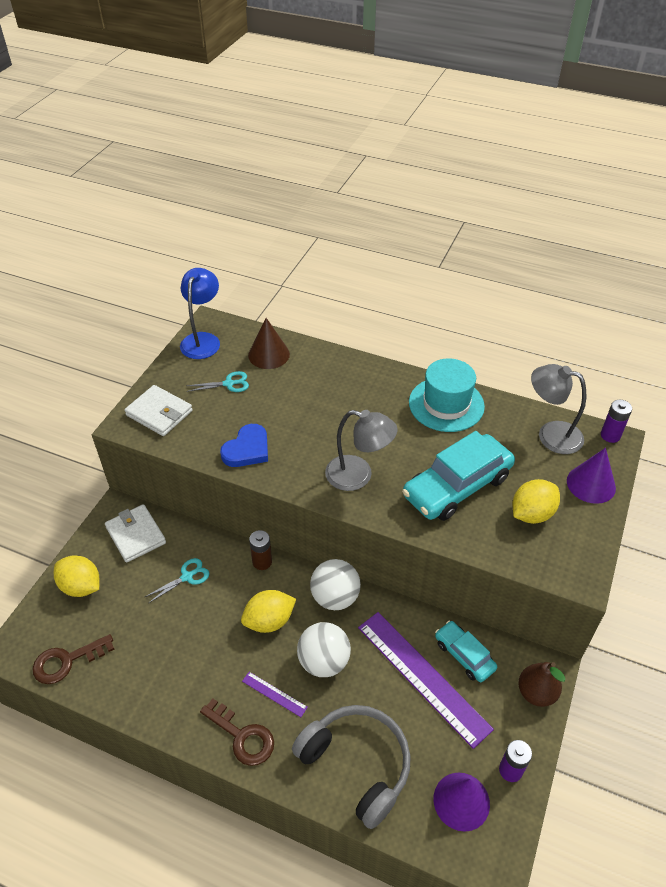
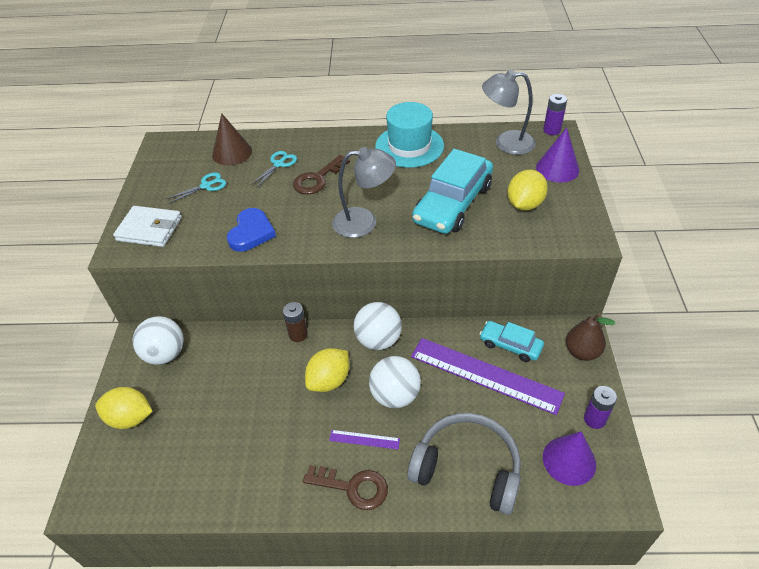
camera: 20 degrees left, 0 degrees up
(66, 661) = (146, 490): brown key -> brown key (317, 179)
(136, 535) = (165, 354): white wallet -> white ball
(187, 577) = (233, 372): turquoise scissors -> turquoise scissors (278, 164)
(203, 340) = (162, 158): blue lamp -> none

